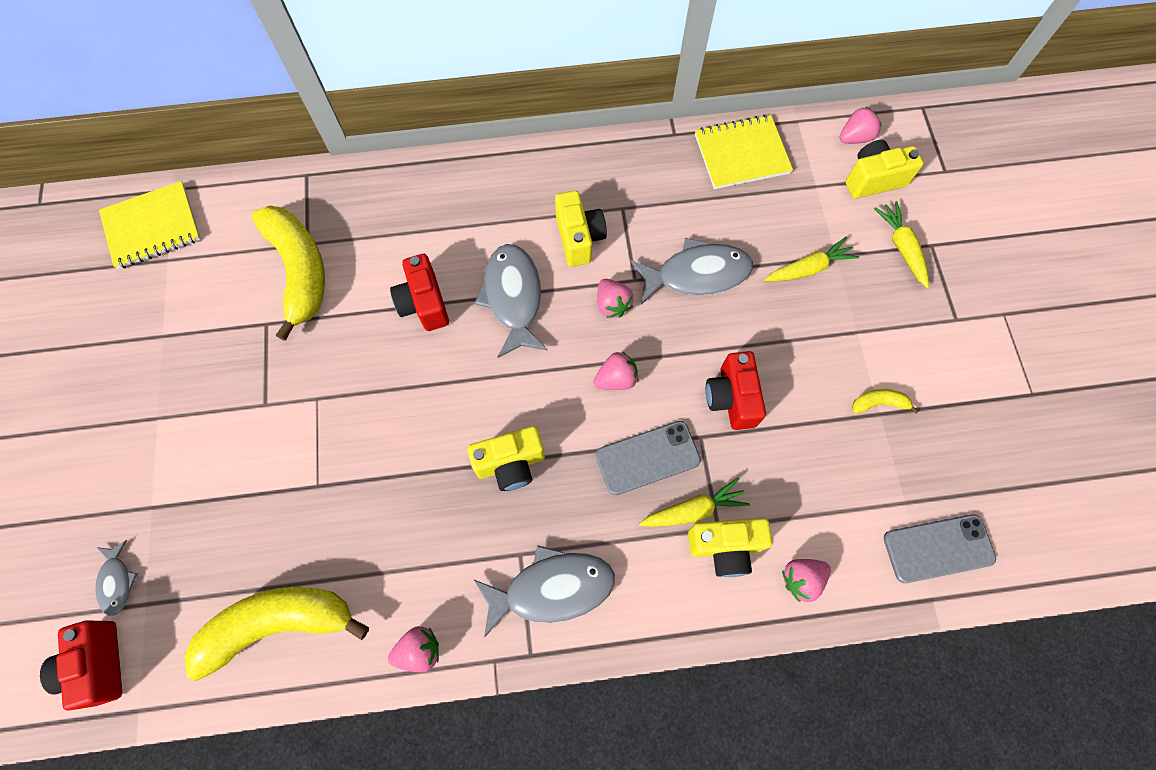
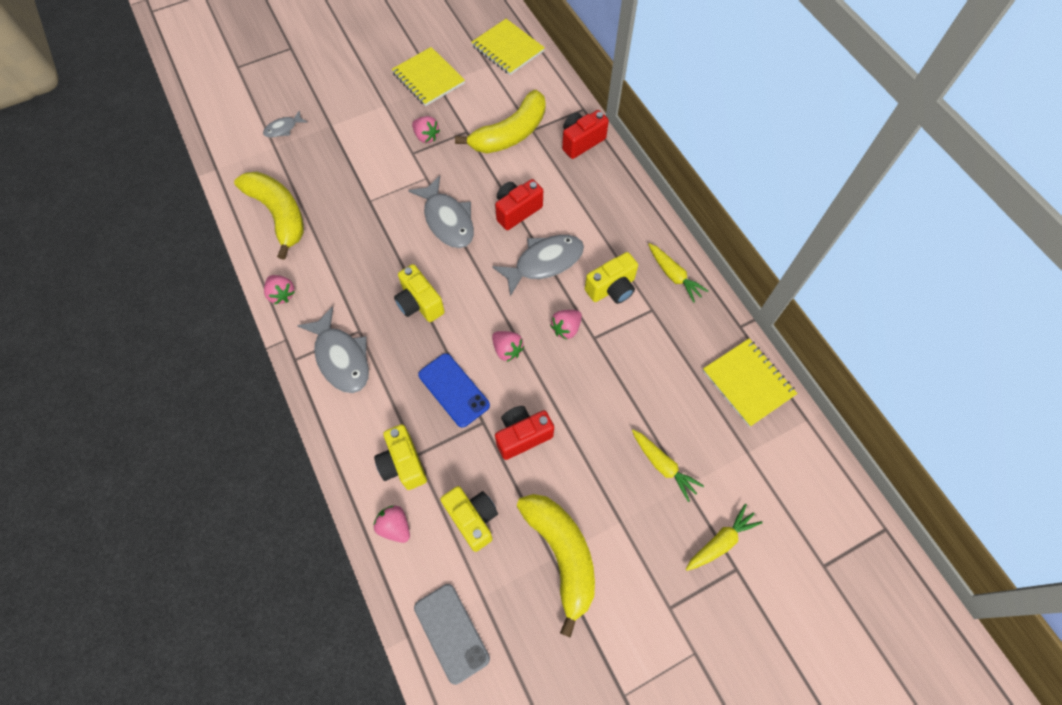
camera: 70 degrees right, 5 degrees down
(99, 664) = (236, 141): red camera -> red camera (581, 142)
(143, 344) = (428, 78): none -> yellow notebook
(647, 457) = (454, 390): grey phone -> blue phone
(693, 510) = (424, 433): yellow carrot -> yellow carrot (673, 276)
(697, 274) = (618, 380): grey fish -> grey fish (447, 220)
(855, 137) = (816, 473): pink strawberry -> pink strawberry (426, 136)
(873, 179) = (779, 500): yellow camera -> yellow camera (472, 519)
(879, 403) = (561, 554): yellow banana -> yellow banana, size x2.42

